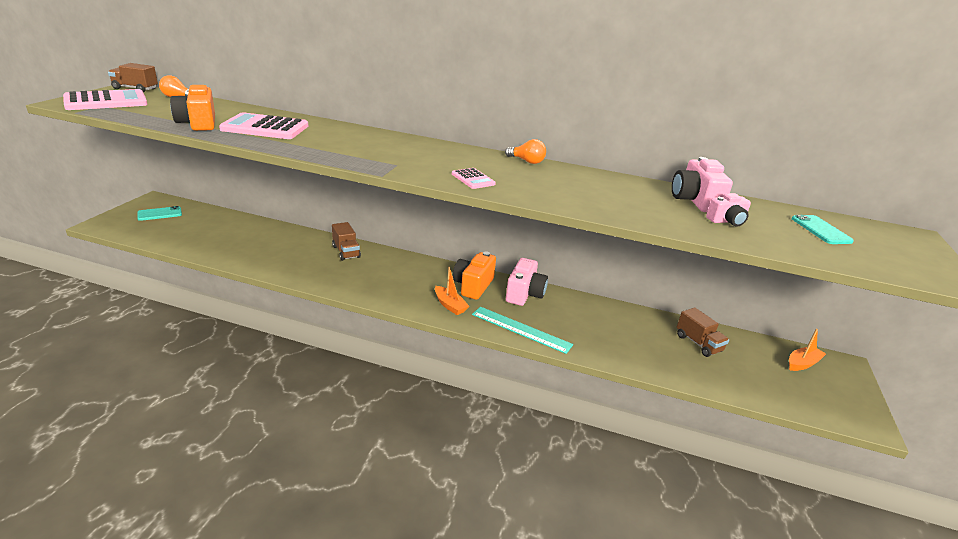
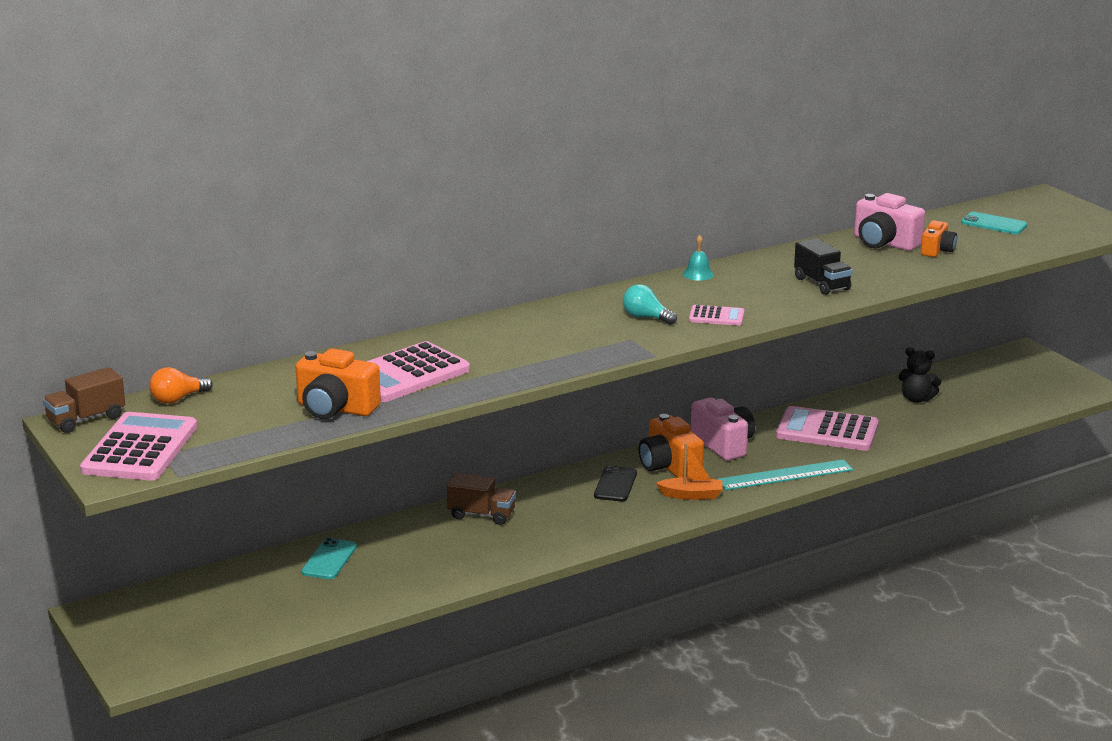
camera: 45 degrees left, 5 degrees down
(160, 214) = (161, 619): turquoise phone -> turquoise phone (329, 559)
(429, 277) = (615, 484): none -> black phone
(436, 162) = (646, 317): none -> turquoise light bulb
(527, 161) = (698, 274): orange light bulb -> turquoise bell
(586, 197) = (822, 284): none -> black truck
(599, 324) = (827, 431): none -> pink calculator
(698, 343) = (916, 399): brown truck -> black teddy bear
(727, 221) = (937, 250): pink camera -> orange camera
(802, 363) = (1000, 369): orange boat -> none

